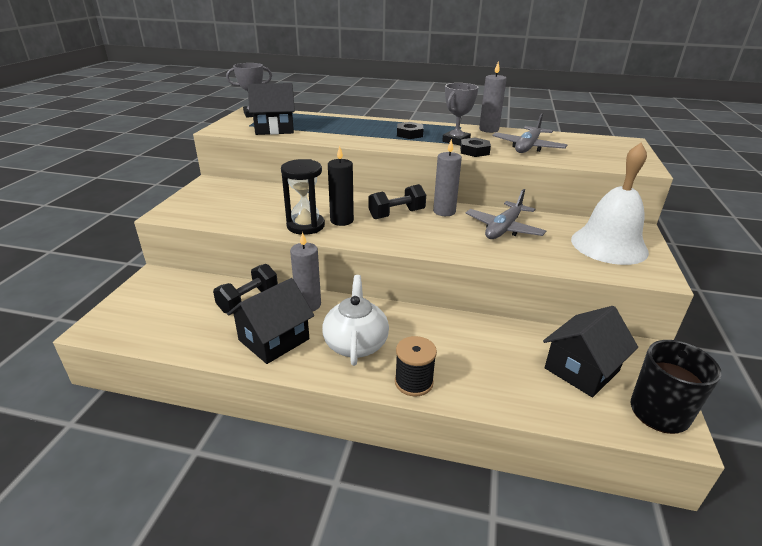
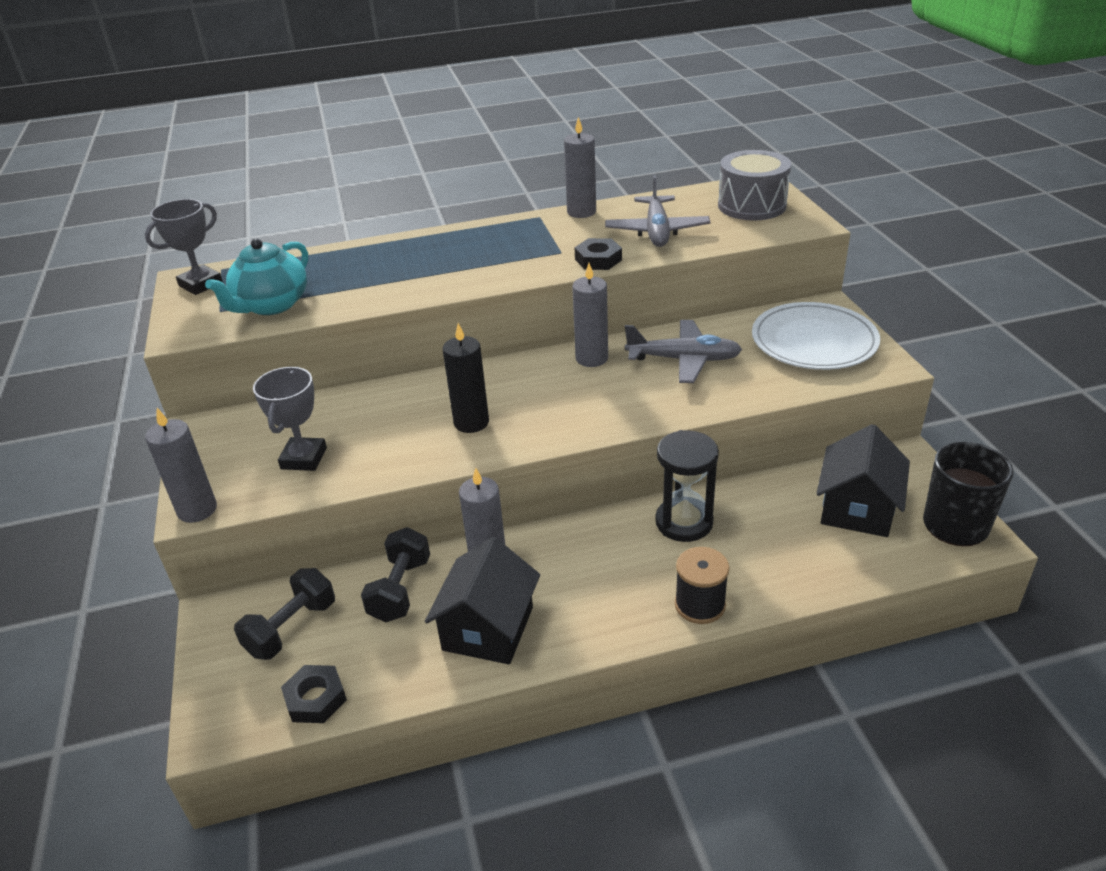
camera: 25 degrees left, 5 degrees up
(167, 214) = (197, 510): none -> grey candle
(274, 129) = (271, 305): black house -> turquoise teapot
(305, 226) = (430, 450): black hourglass -> black hourglass (684, 522)
(356, 344) = (595, 587): white teapot -> none
(396, 214) = (535, 385): black dumbbell -> black dumbbell (291, 628)
(409, 134) = (484, 254): black nut -> black nut (315, 699)
(456, 141) = (558, 247): grey trophy -> grey trophy (304, 458)
(503, 229) = (684, 360): grey plane -> grey plane turned 90 degrees counterclockwise
(608, 150) = (752, 205): none -> grey drum
(609, 245) = (814, 341): white bell -> white plate

